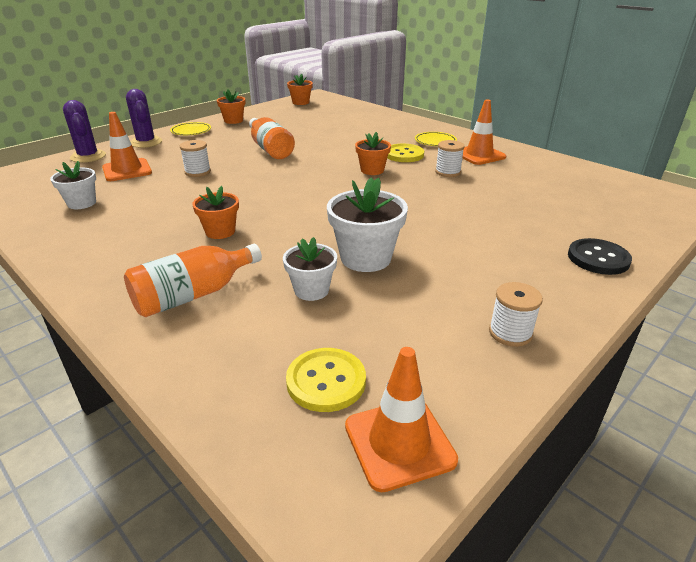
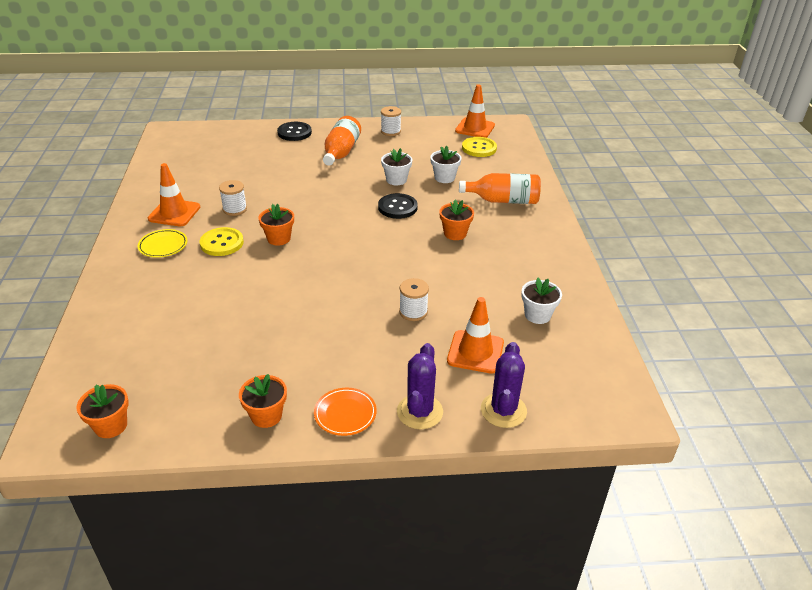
camera: 140 degrees left, 5 degrees up
(191, 131) = (345, 414): yellow plate -> orange plate
(270, 149) = (310, 315): orange bottle -> orange bottle (341, 152)
(315, 230) = (397, 207): none -> black button
(365, 258) = (396, 180): white flower pot -> white flower pot, size x0.63

